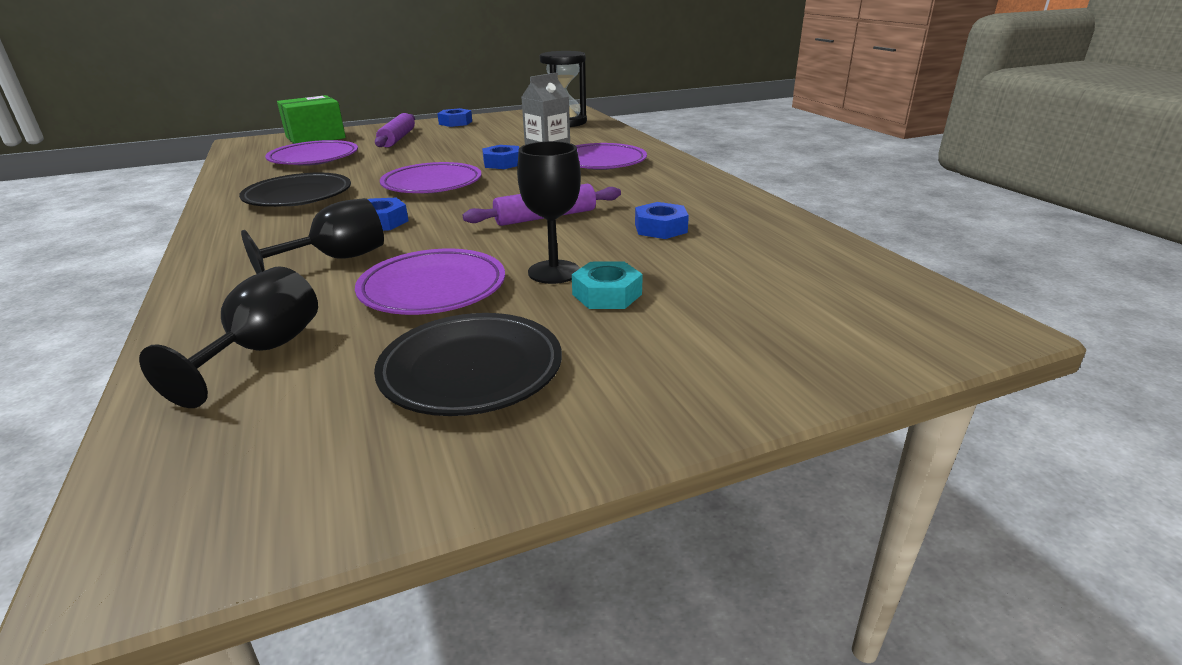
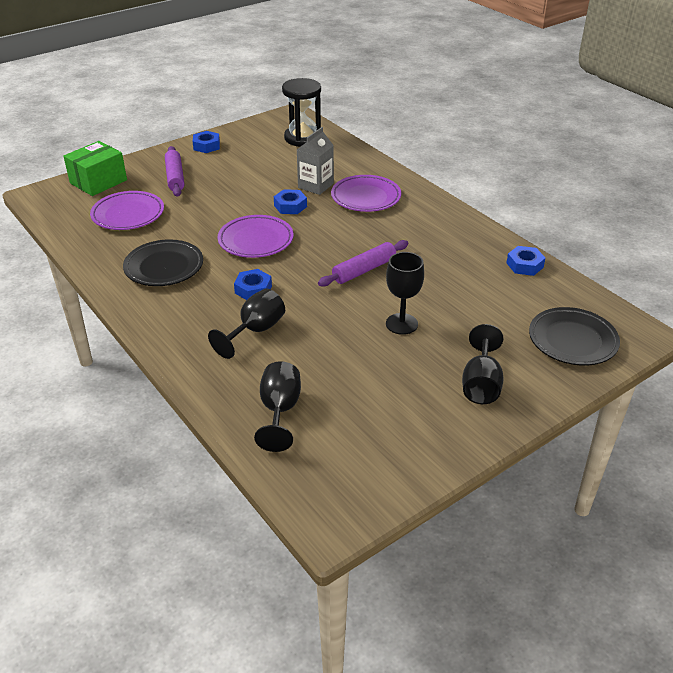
camera: 15 degrees left, 10 degrees up
(433, 289) = (338, 349): purple plate -> none
(471, 371) = (403, 405): black plate -> black plate (572, 340)
(607, 294) = (443, 338): turquoise nut -> none
(634, 359) = (481, 384): none -> black goblet
(660, 228) = (445, 273): blue nut -> blue nut (524, 265)

